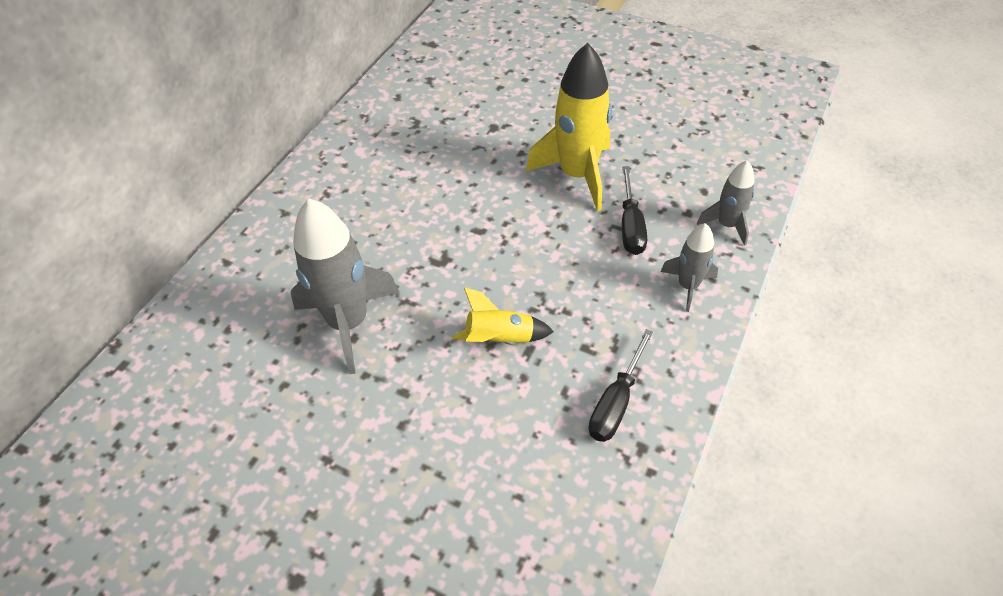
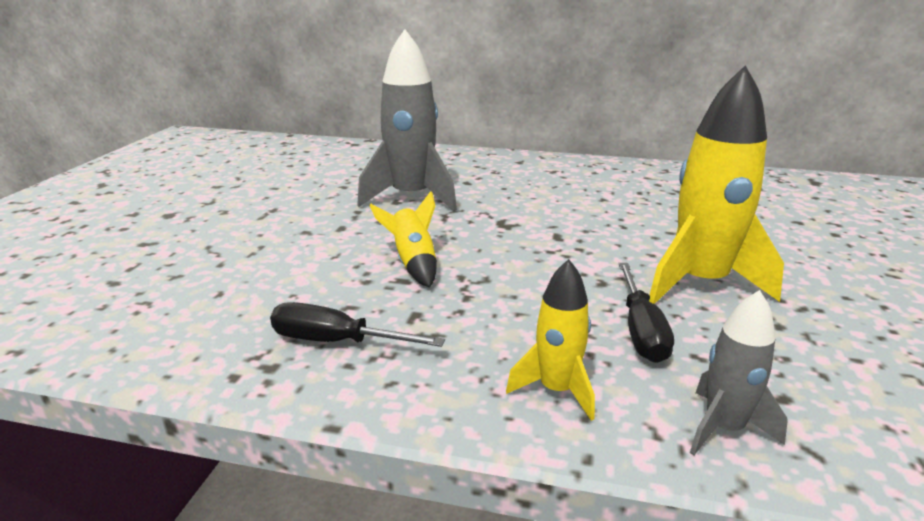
camera: 75 degrees right, 25 degrees down
(630, 226) = (641, 330): black screwdriver -> black screwdriver turned 75 degrees counterclockwise
(687, 286) = (556, 390): grey rocket -> yellow rocket

